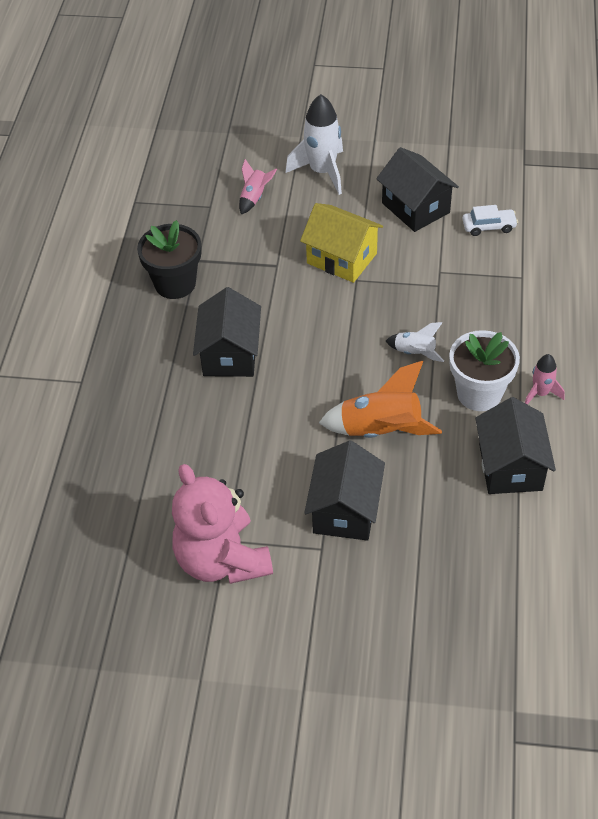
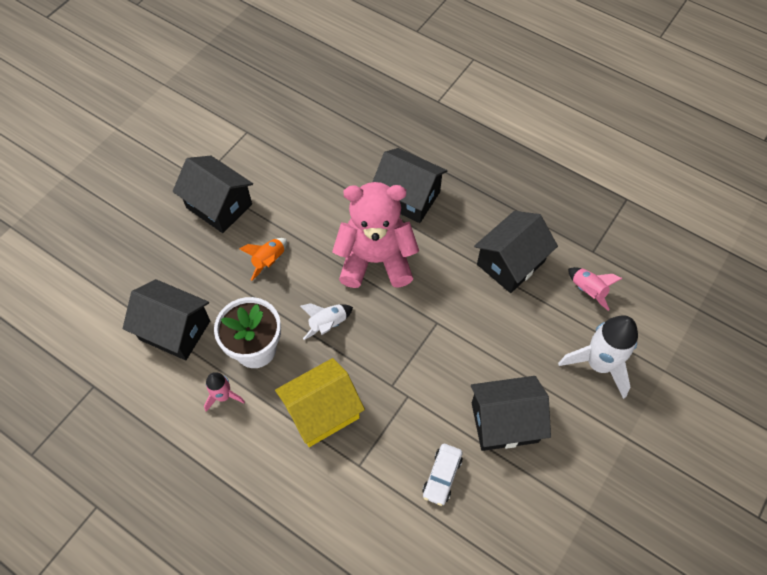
camera: 115 degrees right, 10 degrees up
(175, 283) = (507, 191): black flower pot -> none
(222, 559) = (234, 124): pink teddy bear -> pink teddy bear (376, 260)
(259, 254) = (510, 263): none -> black house
(341, 258) = (470, 324): yellow house -> yellow house (322, 411)
(381, 430) = (269, 261): orange rocket -> orange rocket, size x0.54

